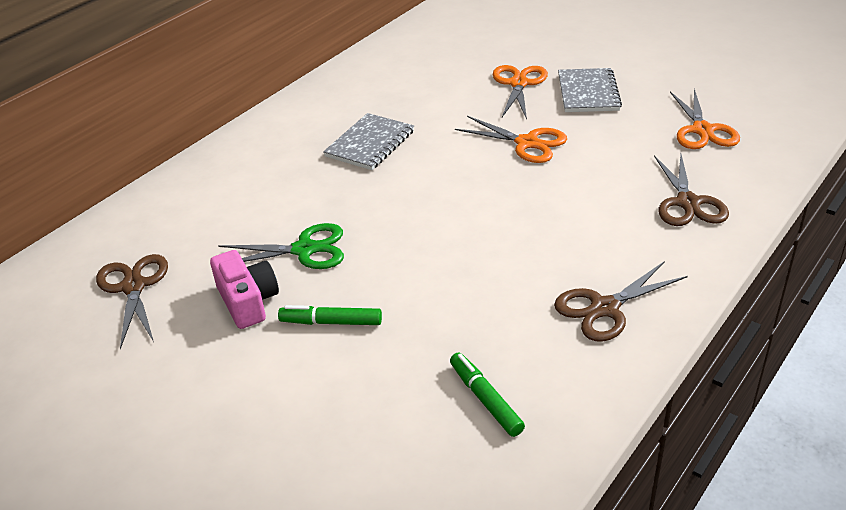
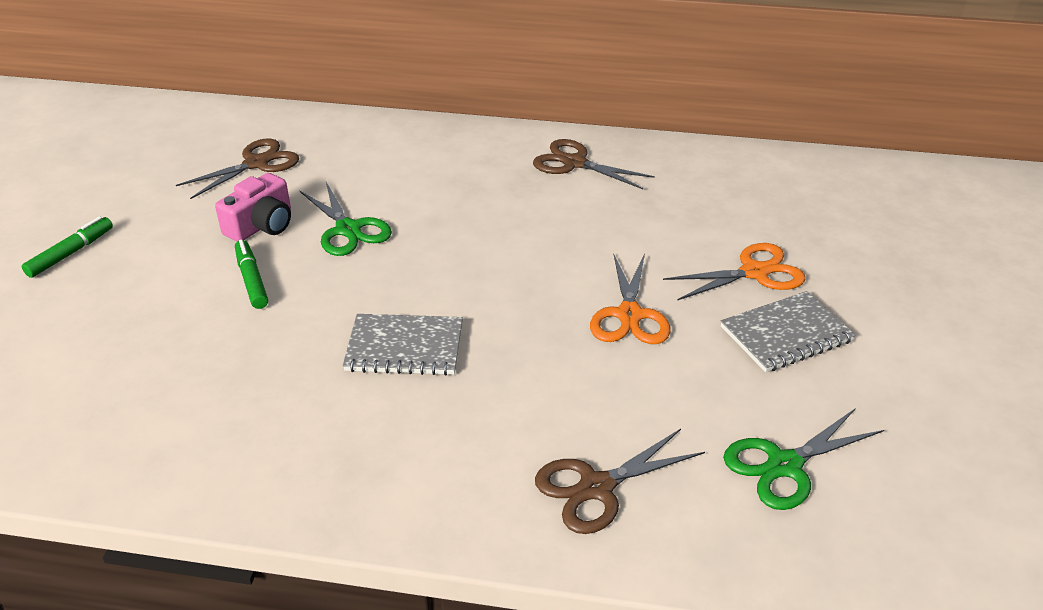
camera: 60 degrees right, 0 degrees up
(370, 144) = (545, 209): grey notebook -> grey notebook (404, 347)
(485, 399) = (176, 410): green marker -> green marker (71, 253)
(605, 308) = (348, 461): brown scissors -> brown scissors (575, 163)
(702, 130) = (785, 465): orange scissors -> green scissors

